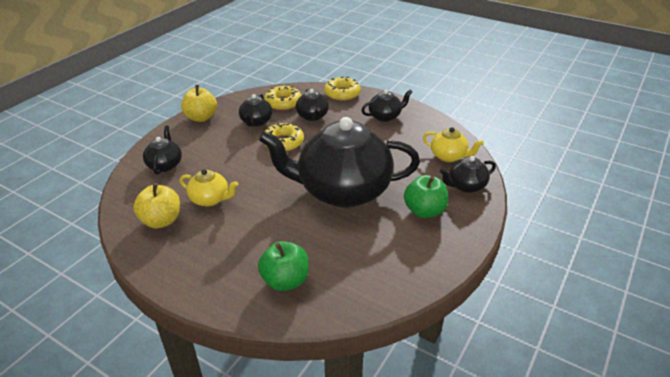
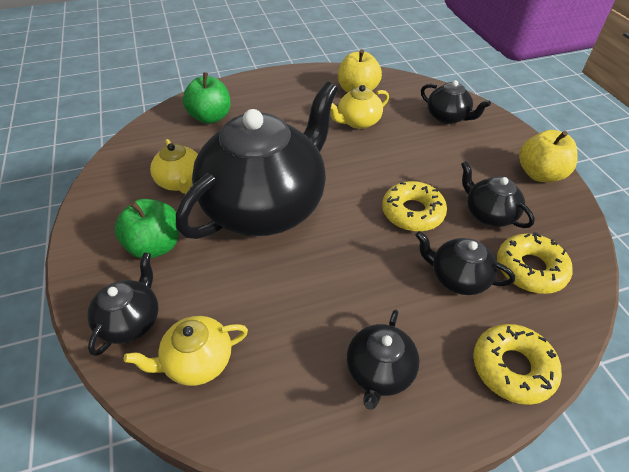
camera: 130 degrees right, 10 degrees up
(370, 239) = (181, 182): none -> yellow teapot

